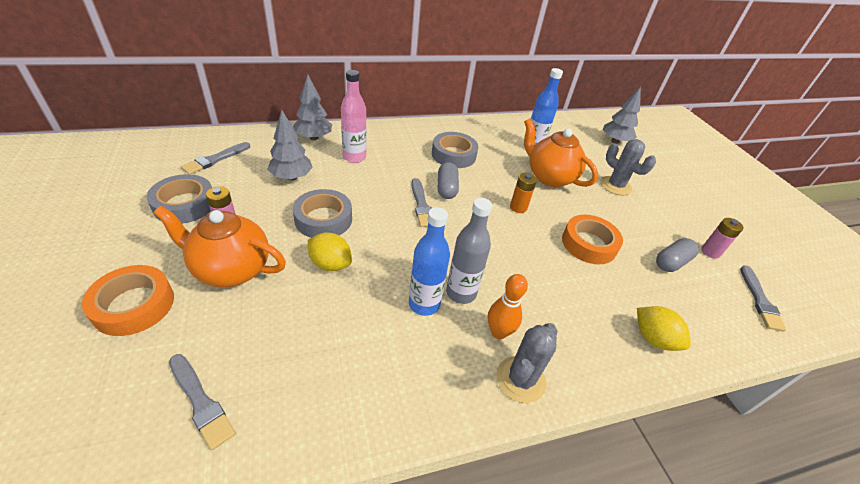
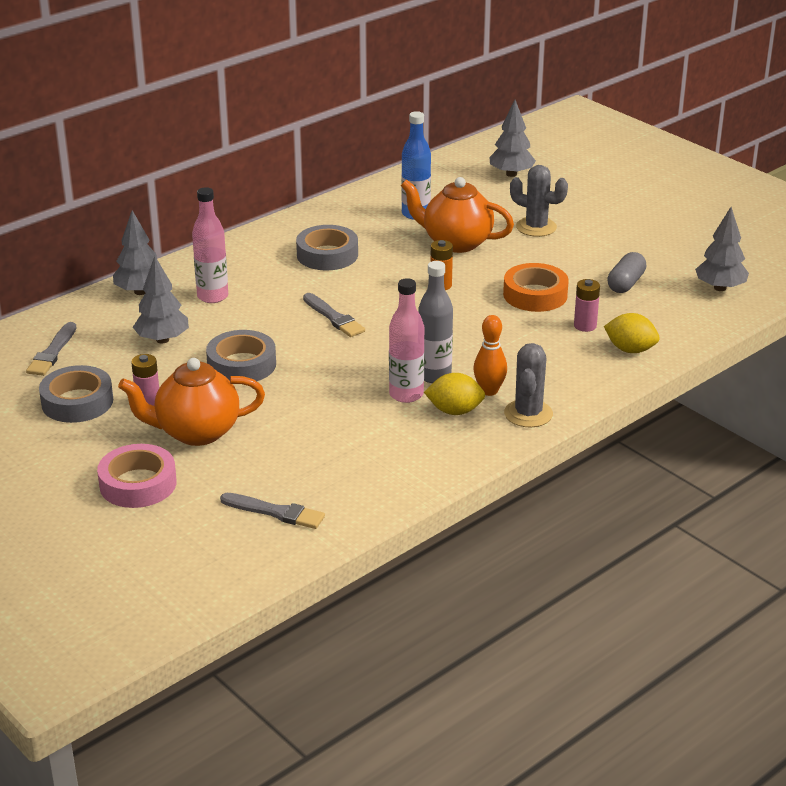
camera: 20 degrees left, 10 degrees down
(134, 305) = (138, 484): orange tape -> pink tape
(330, 264) = (288, 396): yellow lemon -> yellow lemon (454, 411)
(424, 304) = (406, 394): blue bottle -> pink bottle
(446, 188) = (348, 292): grey capsule -> none
(710, 252) = (662, 261): pink battery -> pink battery (585, 326)
(760, 300) = (720, 288): grey brush -> grey tree

